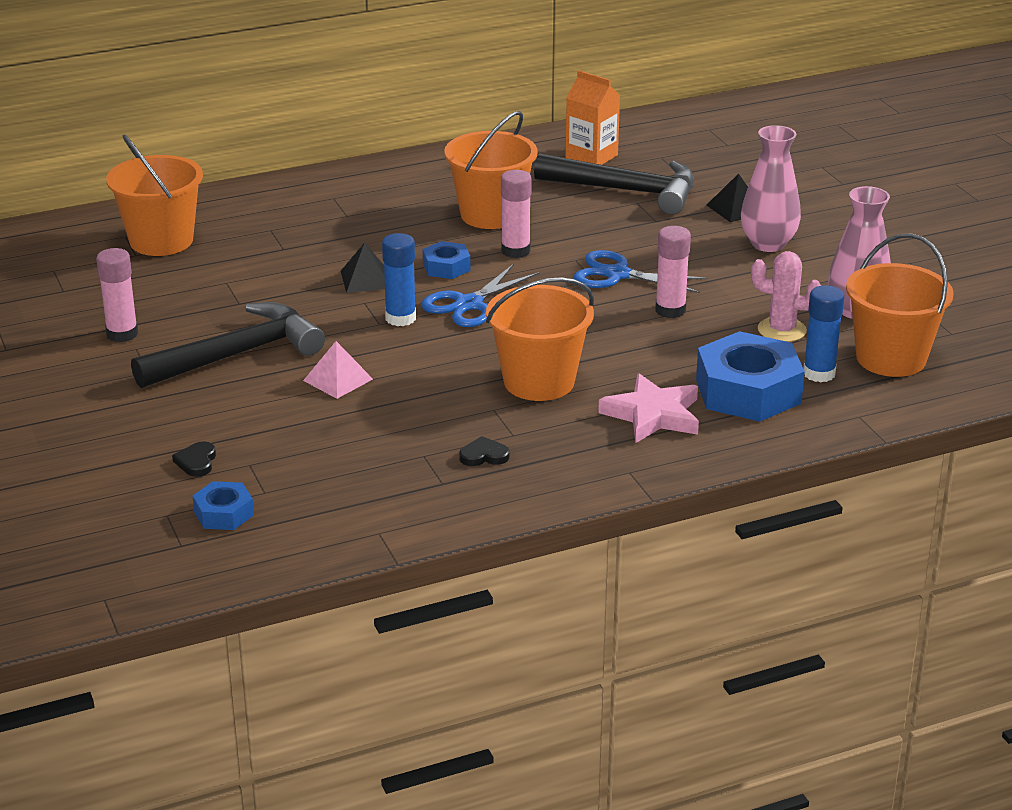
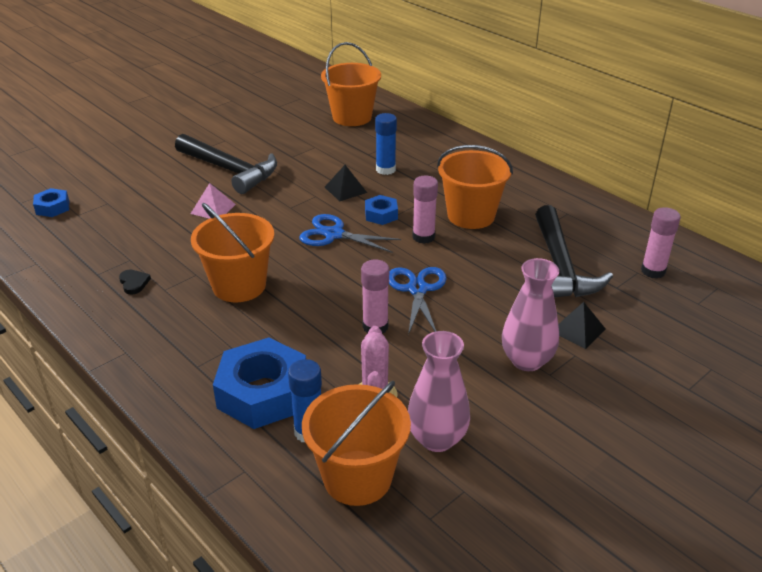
camera: 70 degrees right, 5 degrees up
(122, 334) = (238, 133): pink glue stick -> pink glue stick (653, 271)
(196, 462) = (106, 186): black heart -> none
(400, 318) = (301, 213): blue glue stick -> blue glue stick (385, 169)
(591, 157) = (604, 239): orange carton -> none
(653, 415) = (209, 348): pink star -> none

